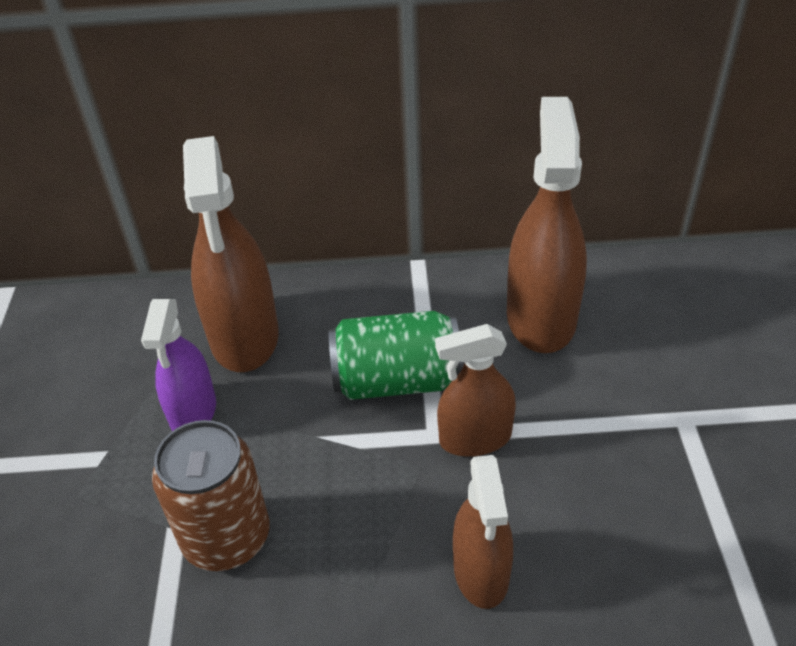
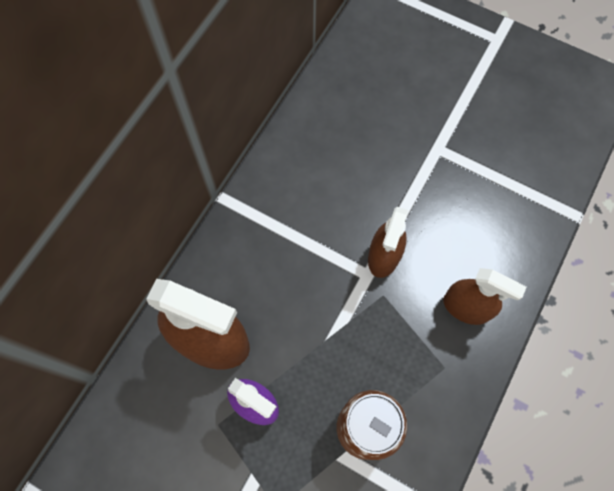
camera: 60 degrees left, 25 degrees up
(396, 381) = (314, 271): green can -> none
(541, 317) = (322, 163): brown spray bottle -> none

